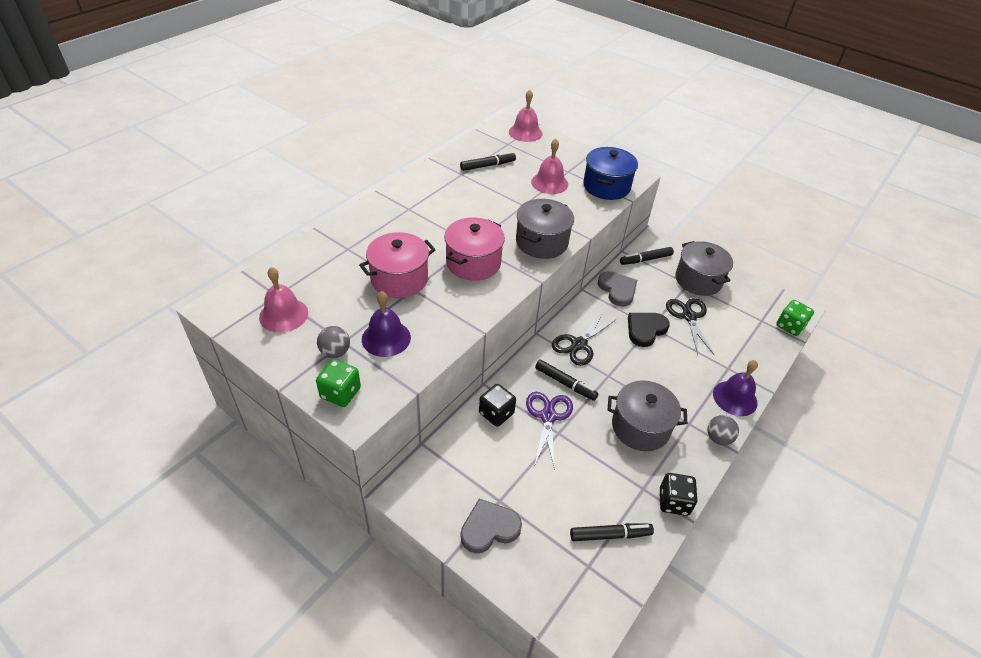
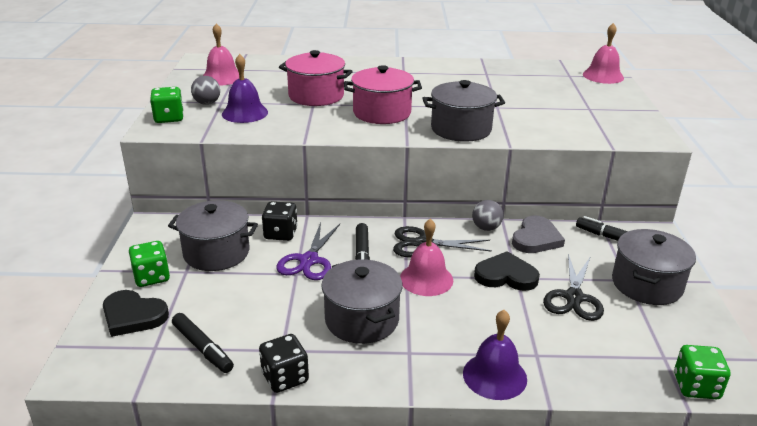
camera: 55 degrees right, 15 degrees down
(487, 165) = (519, 78): black marker -> none
(489, 467) = (216, 253): none -> grey pot
(489, 528) = (151, 277): grey heart -> green dice
(536, 564) = (133, 316): none -> black heart
(548, 416) = (309, 260): purple scissors -> purple scissors turned 135 degrees clockwise
(549, 183) = (553, 107): pink bell -> pink bell (426, 279)
(606, 186) = (607, 131): blue pot -> none
(689, 316) = (574, 297): black scissors -> black scissors turned 150 degrees clockwise
(718, 438) = (413, 382): grey ball -> grey ball (486, 228)

